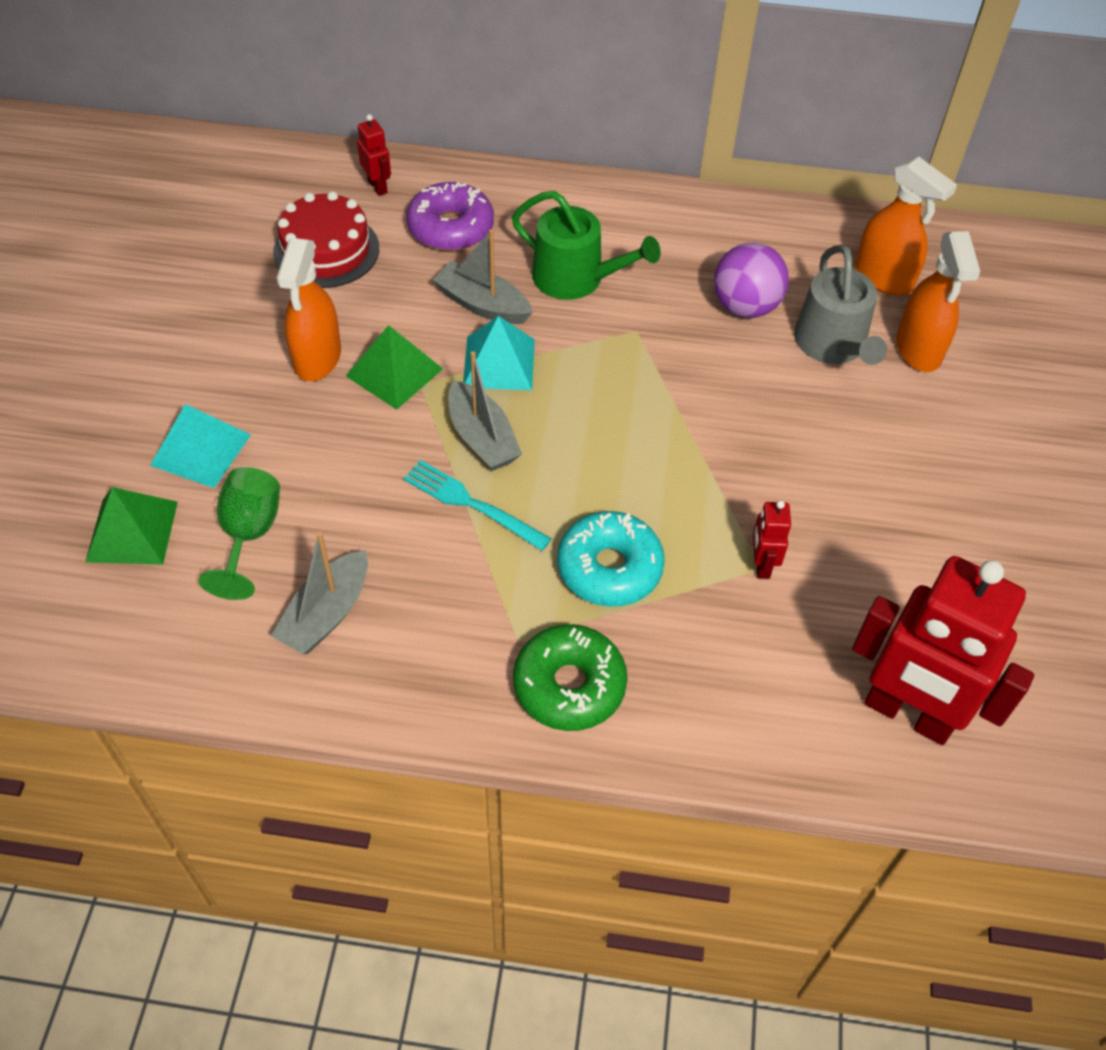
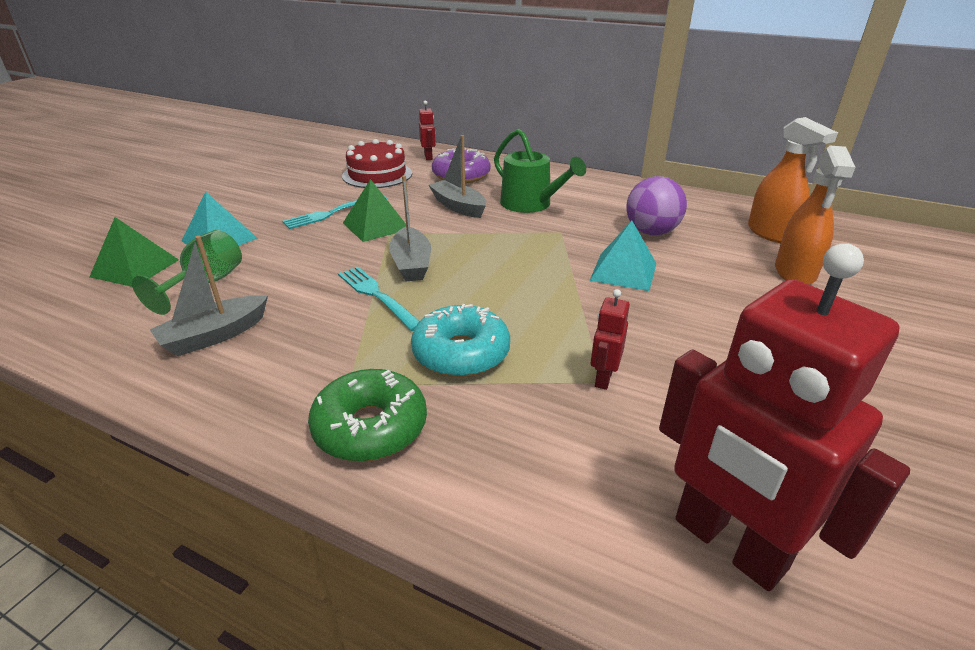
camera: 20 degrees right, 20 degrees down
(317, 358) = (332, 213): orange spray bottle -> turquoise fork
(499, 363) = (450, 232): turquoise pyramid -> turquoise pyramid (623, 271)
(832, 345) = (717, 259): grey watering can -> none

